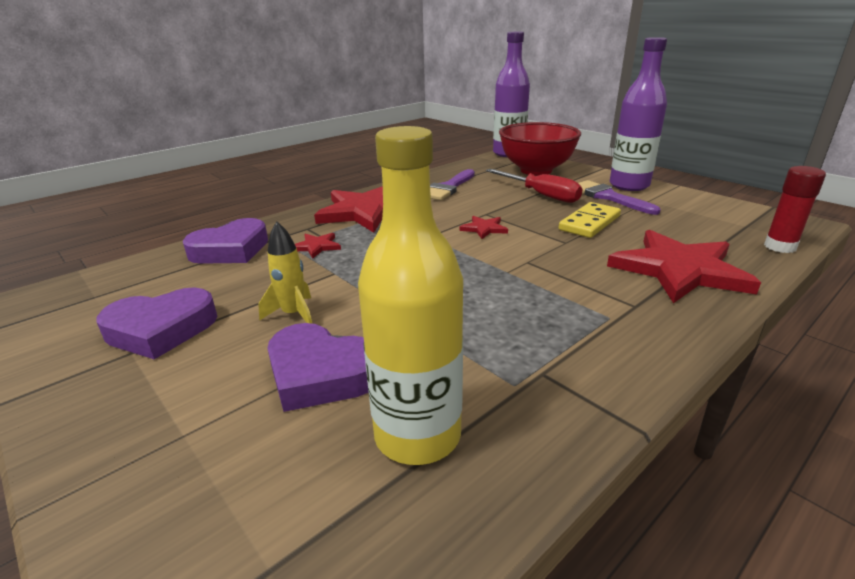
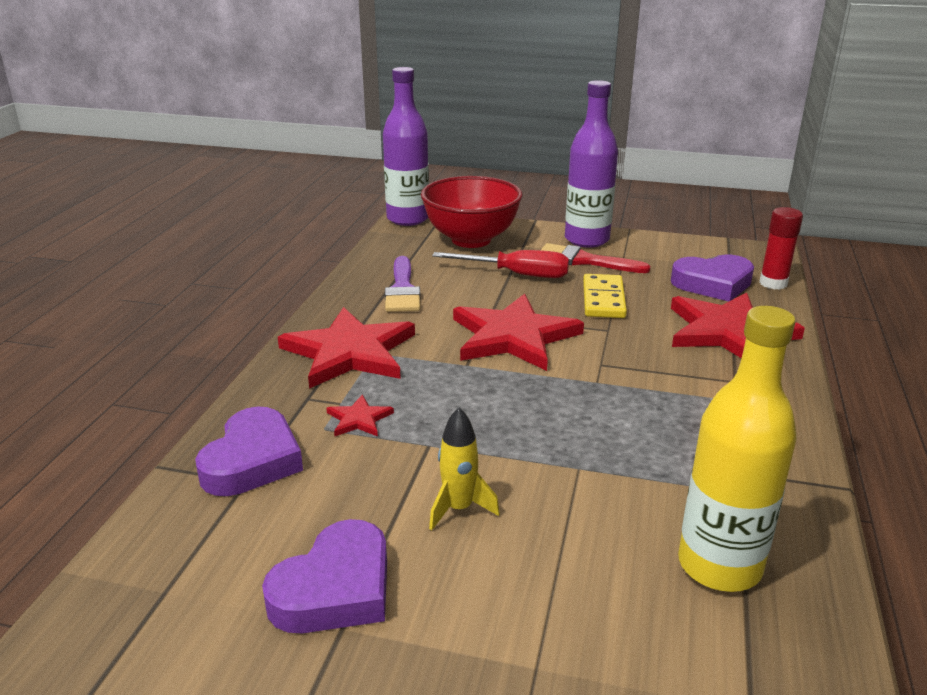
camera: 35 degrees left, 0 degrees up
(321, 374) = (574, 554): purple heart -> purple heart (713, 284)
(484, 229) = (513, 336): red star -> red star, size x2.32
(608, 197) = (584, 260): purple brush -> red brush

